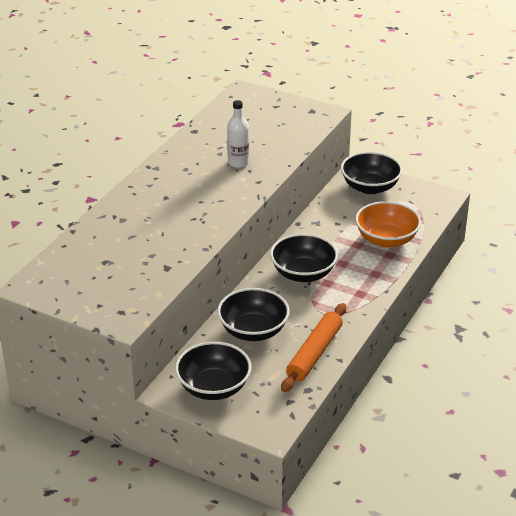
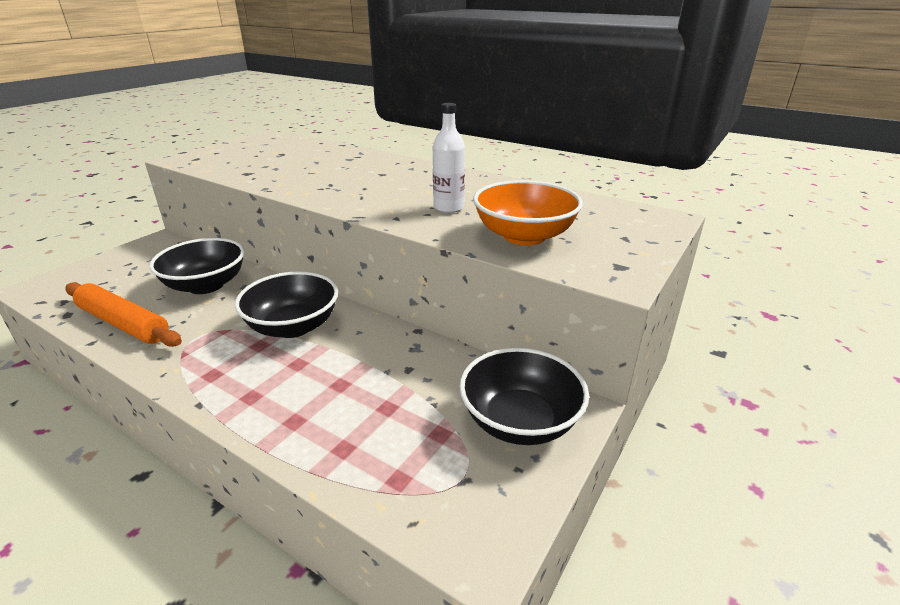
camera: 95 degrees right, 5 degrees down
(213, 387) = (138, 261): black bowl -> none
(386, 239) = (341, 423): orange bowl -> orange bowl (524, 236)

